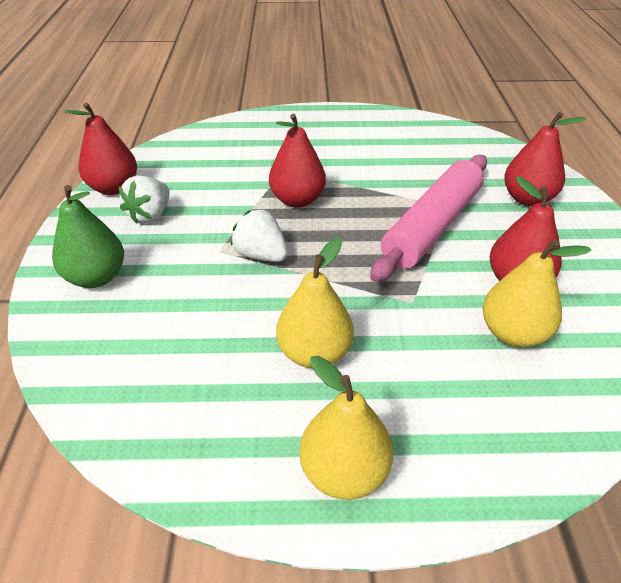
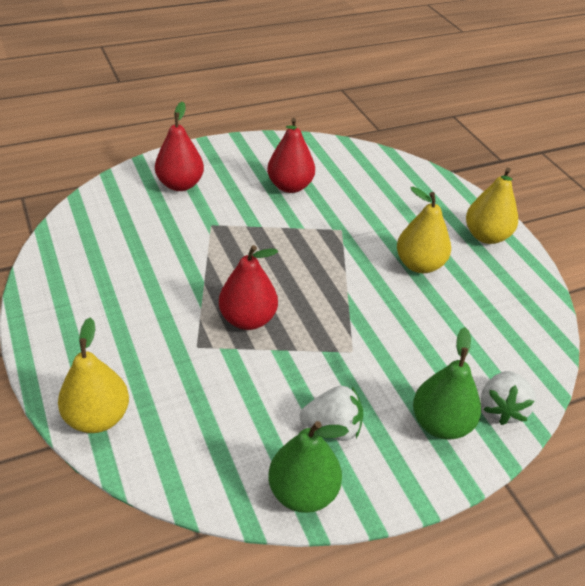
camera: 115 degrees left, 0 degrees up
(114, 188) = (303, 492): red pear -> green pear
(261, 255) = (342, 320): white strawberry -> white strawberry (502, 409)
(432, 226) = (246, 230): pink rolling pin -> none
(513, 333) = (342, 186): yellow pear -> yellow pear (98, 417)

